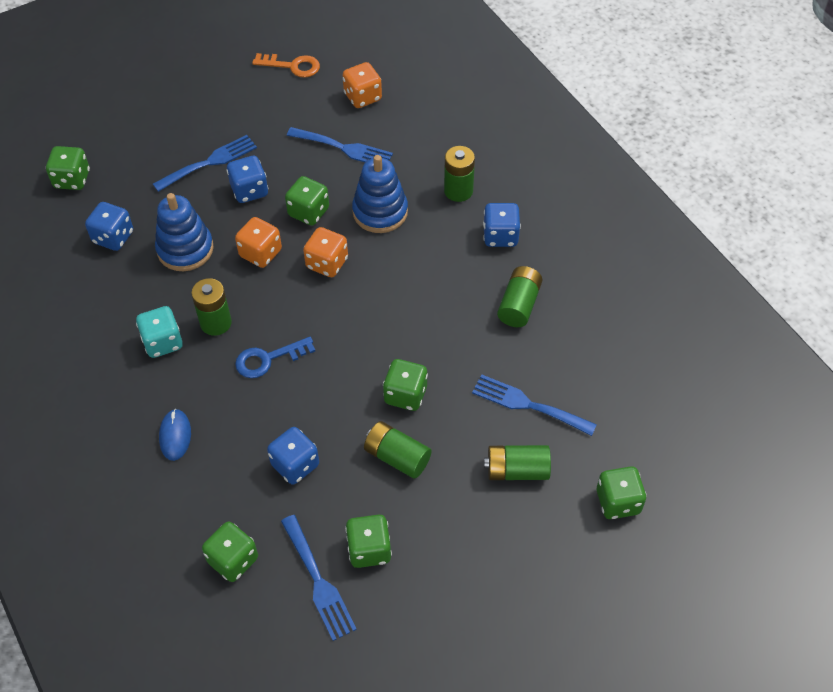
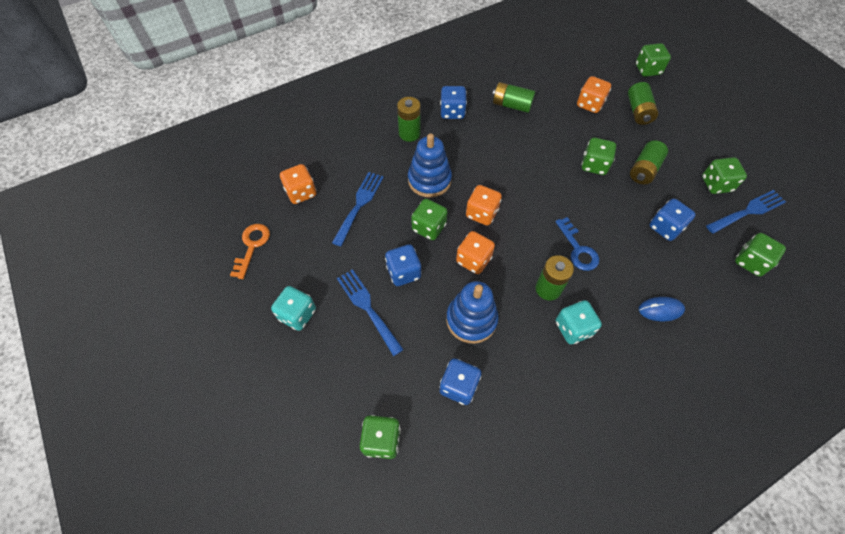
camera: 90 degrees left, 5 degrees up
(208, 109) = (297, 314): none -> turquoise dice
(528, 405) = (589, 104): blue fork -> orange dice

